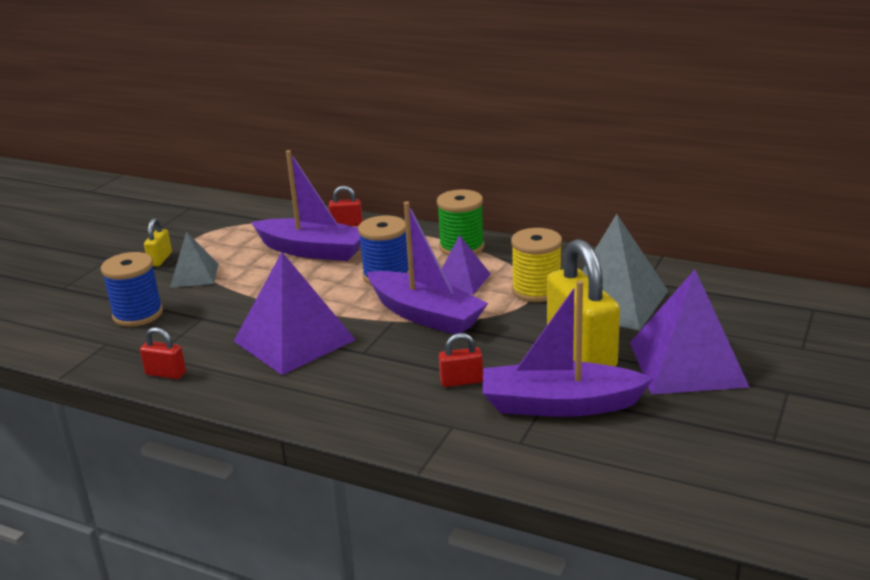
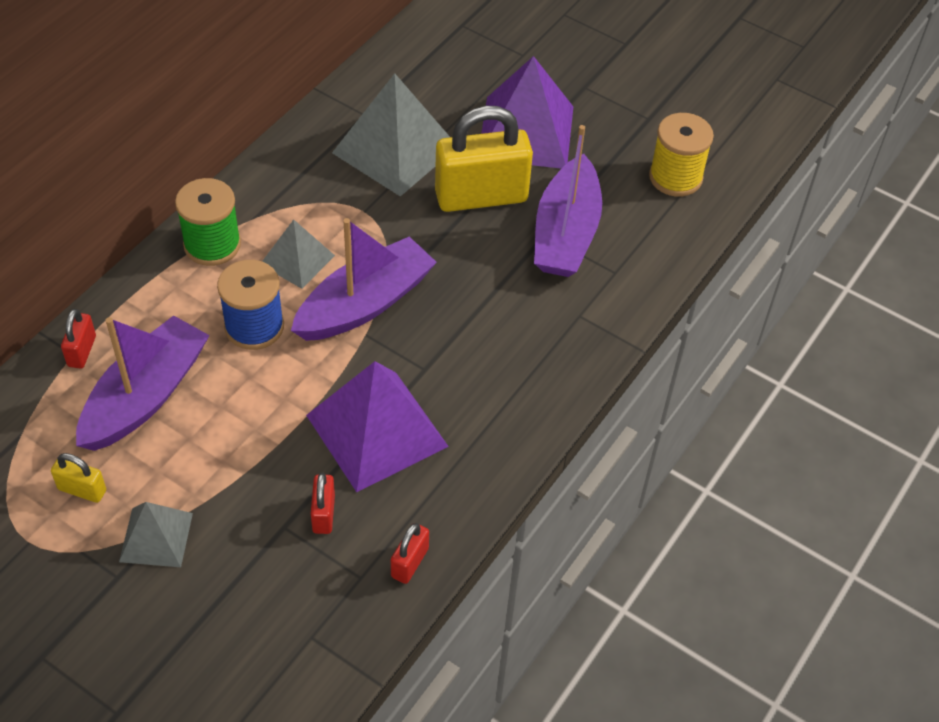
camera: 85 degrees left, 25 degrees up
(138, 314) = (246, 603): blue spool -> none
(160, 259) = (81, 583): yellow padlock -> yellow padlock (82, 490)
(461, 280) = (297, 259): purple pyramid -> grey pyramid
(461, 381) = (507, 295): red padlock -> red padlock (323, 514)
(536, 290) = (348, 202): yellow spool -> yellow spool (675, 177)

